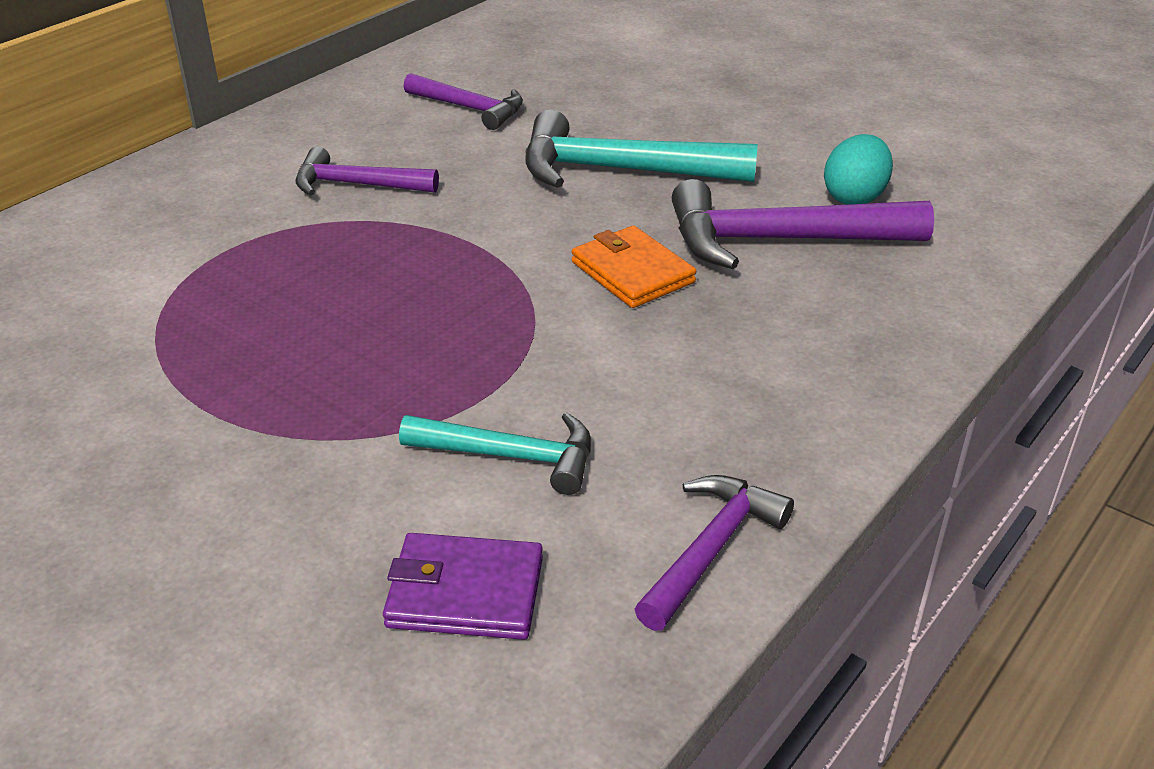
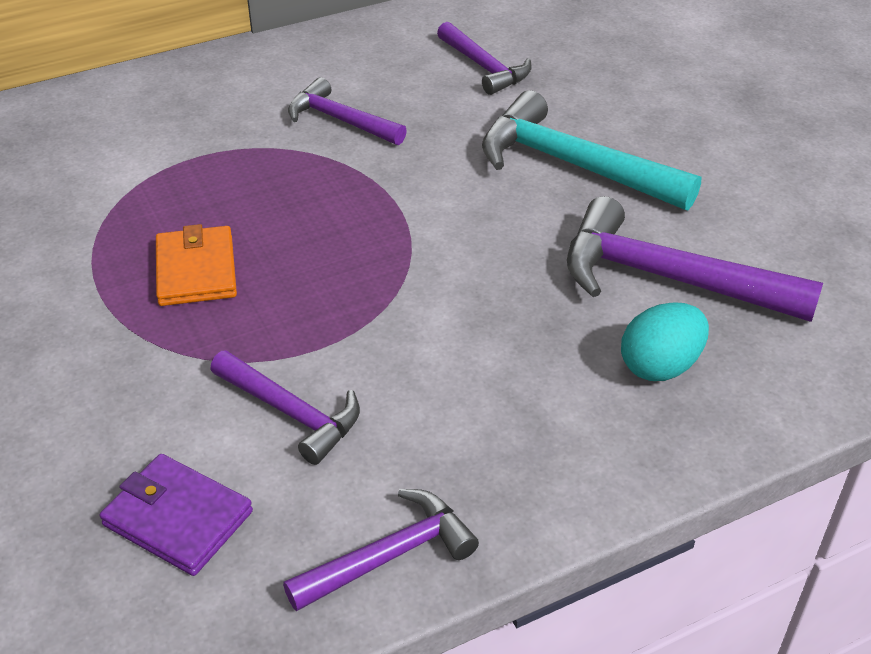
camera: 25 degrees right, 5 degrees up
(511, 456) = (291, 413): turquoise hammer -> purple hammer
(632, 272) = (510, 272): orange wallet -> orange wallet (196, 270)
(854, 197) = (775, 254): turquoise egg -> turquoise egg (660, 366)

